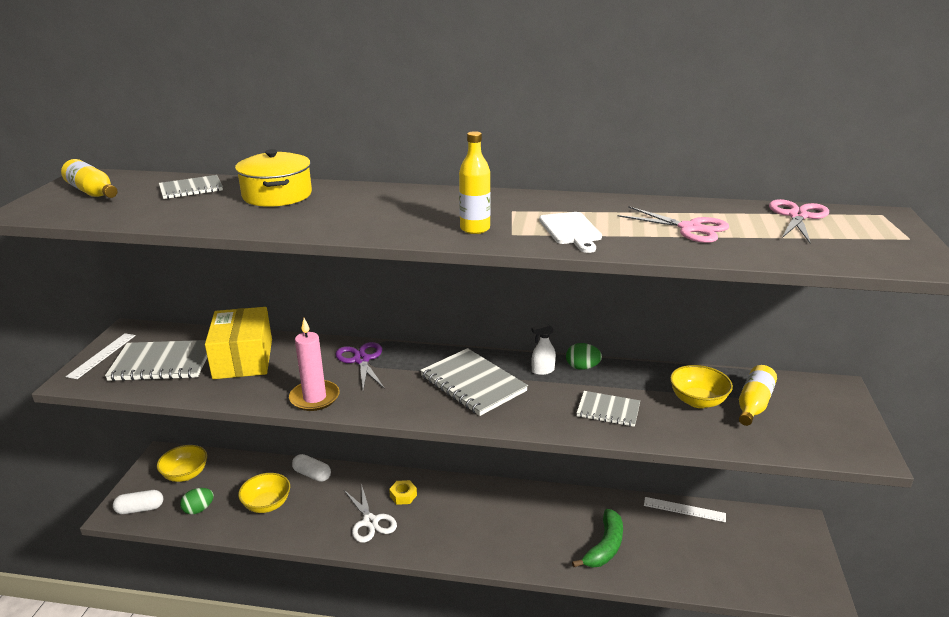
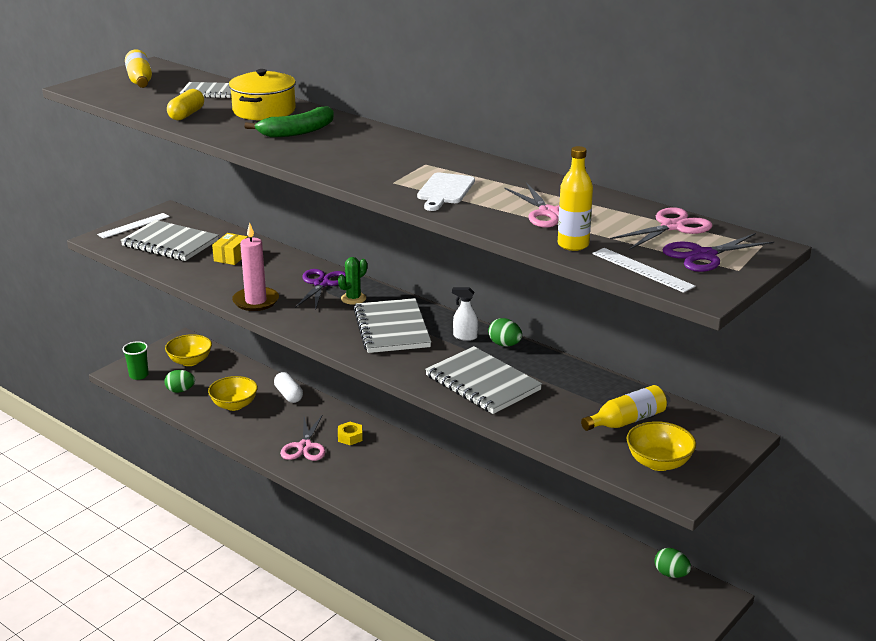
camera: 30 degrees right, 0 degrees up
(140, 509) = (139, 375): white capsule -> green cup
(195, 215) = (186, 114): none -> yellow capsule
(243, 359) = (231, 257): yellow box -> yellow box, size x0.49
(370, 522) = (305, 446): white scissors -> pink scissors
(406, 365) = (353, 298): none -> green cactus
(475, 229) = (371, 171): yellow bottle -> yellow bottle (573, 245)
(604, 547) = (490, 539): green banana -> green banana (297, 132)
(608, 410) = (482, 383): grey notebook -> grey notebook, size x1.68
(684, 509) = (603, 541): white ruler -> white ruler (642, 270)
(697, 401) = (576, 402): yellow bowl -> yellow bowl (658, 463)
(756, 517) = (671, 574): none -> green egg
(865, 233) = (703, 255): none -> purple scissors

